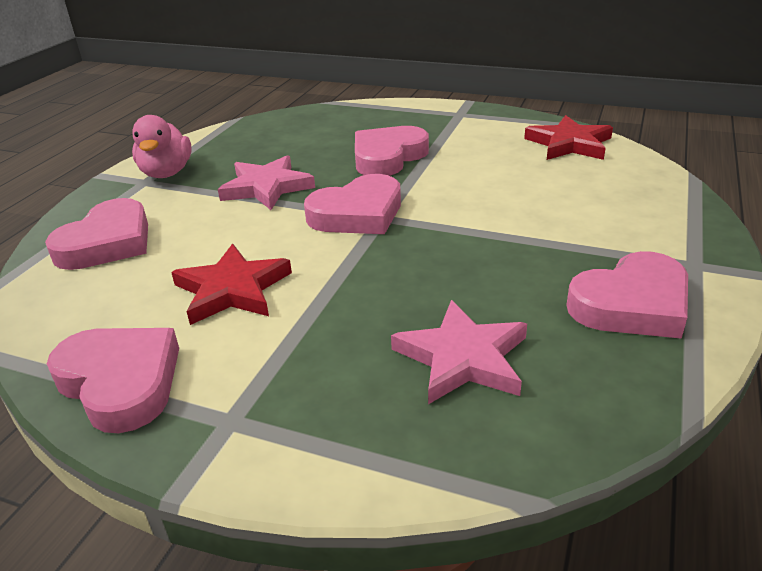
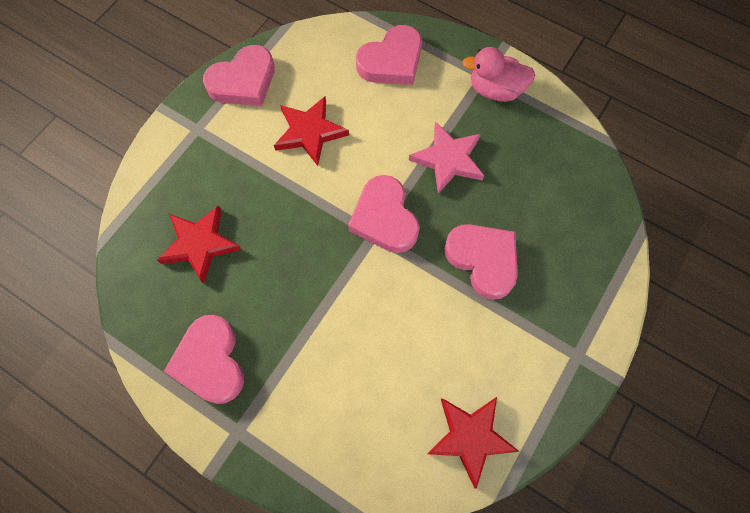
camera: 100 degrees right, 35 degrees up
(107, 242) = (391, 61): pink heart -> pink heart turned 75 degrees counterclockwise
(462, 358) = (199, 244): pink star -> red star

